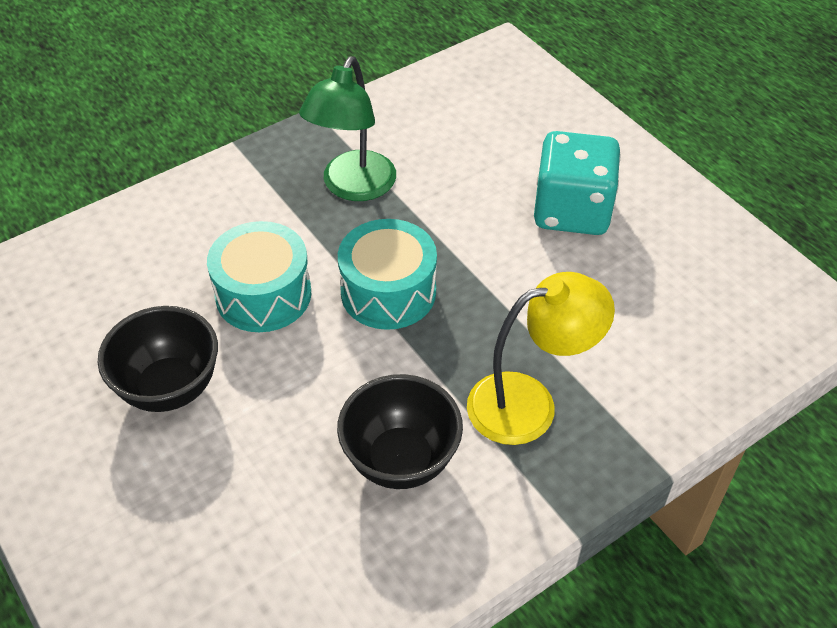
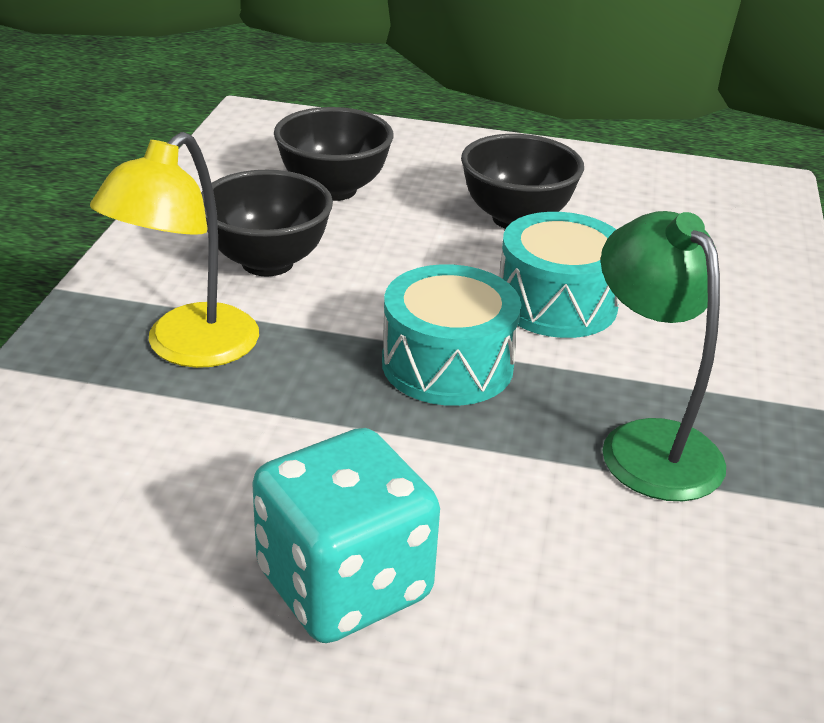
camera: 135 degrees right, 15 degrees down
(252, 527) = (333, 190): none -> black bowl

